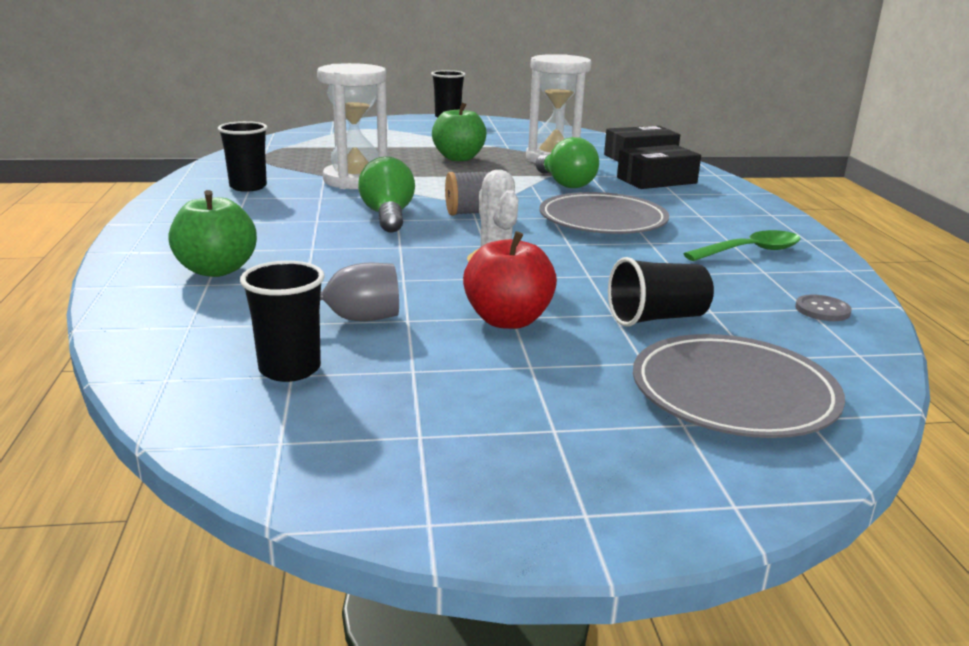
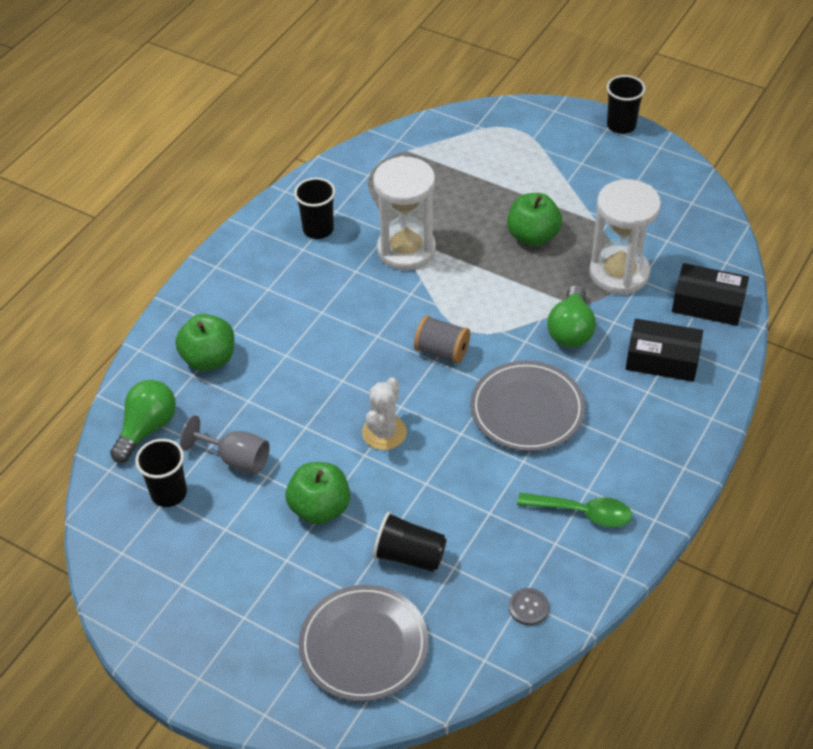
camera: 40 degrees right, 25 degrees up
(388, 216) = (374, 328): green light bulb -> green light bulb (147, 428)
(508, 320) = (320, 508): red apple -> green apple

